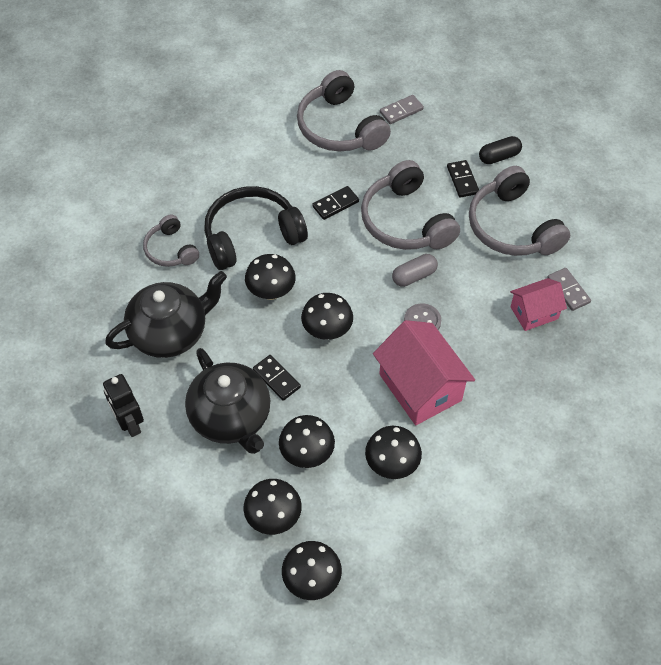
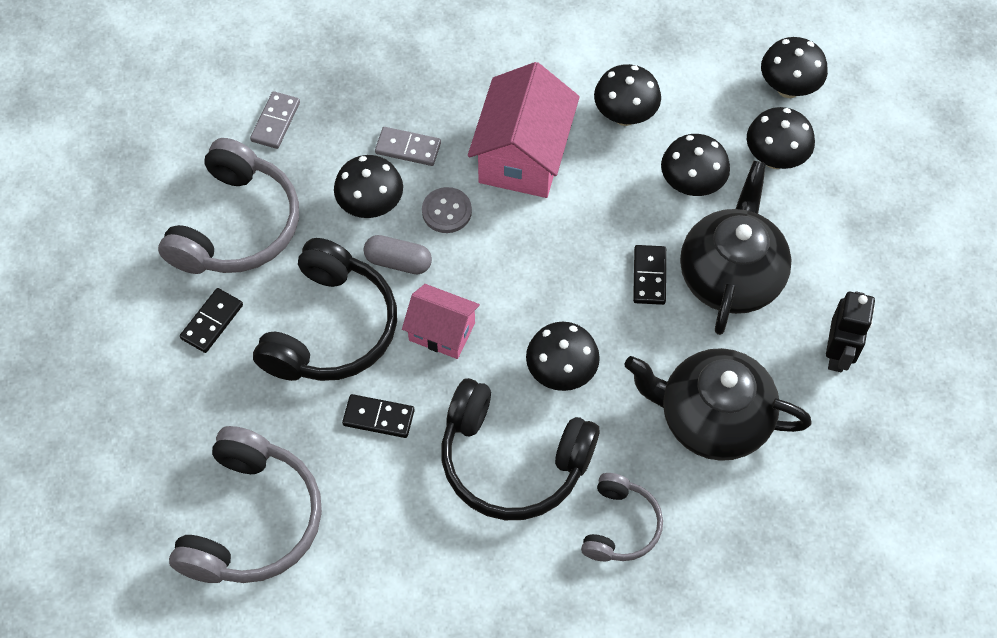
camera: 135 degrees left, 5 degrees up
(327, 331) = (549, 281): black mushroom -> black mushroom (371, 206)
(401, 111) = (156, 476): grey domino -> grey domino (408, 148)
(406, 221) = (330, 328): grey headphones -> black headphones
(499, 157) = (137, 314): black capsule -> none
(534, 313) = (335, 130): pink house -> pink house (442, 332)

